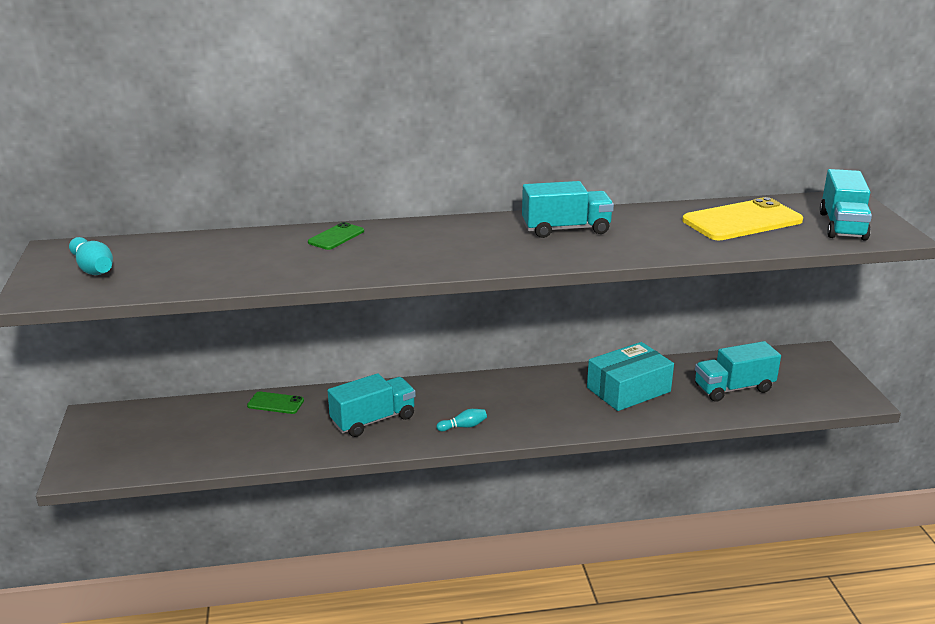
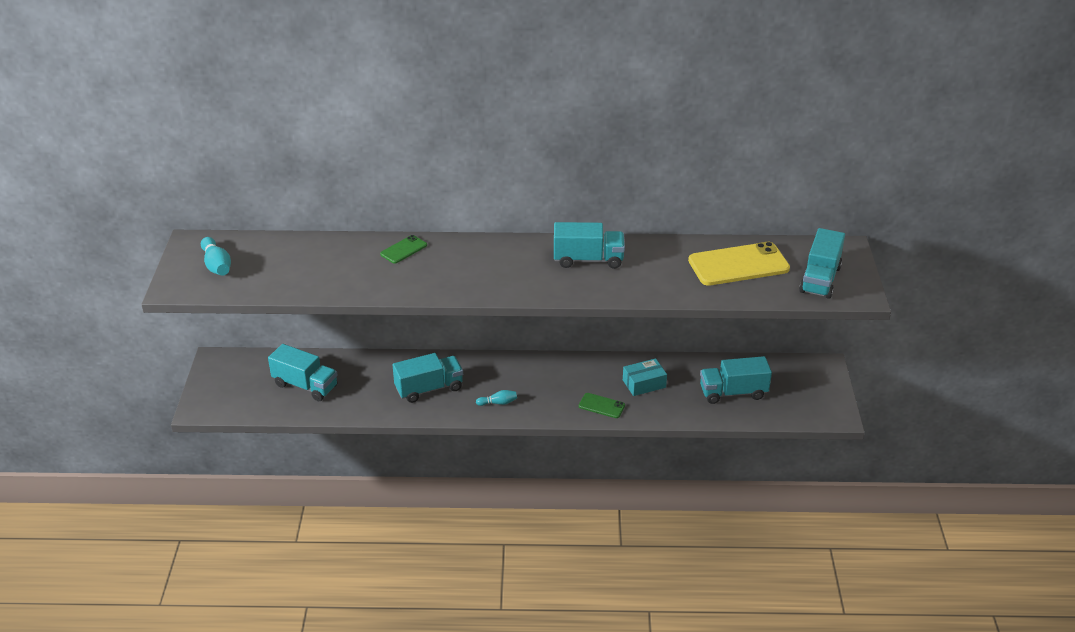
camera: 10 degrees right, 10 degrees up
(214, 432) = (305, 385): none -> turquoise truck
(275, 403) = (356, 364): green phone -> green phone (601, 406)
(628, 389) = (644, 383): turquoise box -> turquoise box, size x0.63

